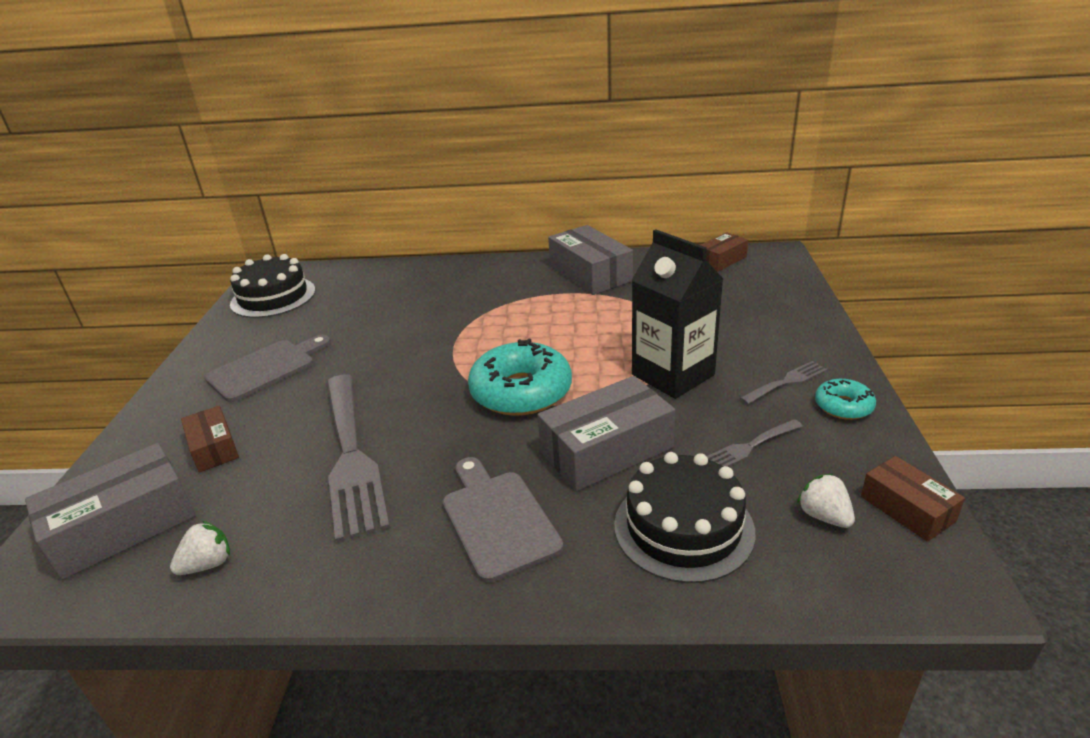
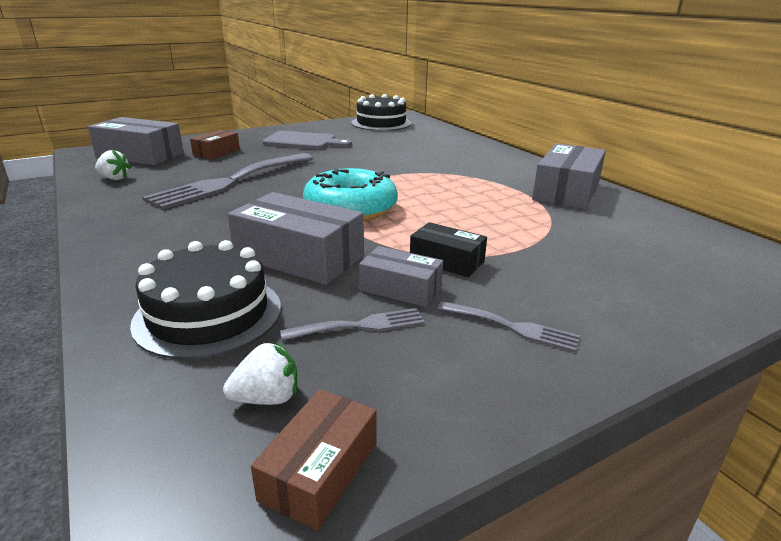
camera: 55 degrees right, 5 degrees down
(497, 519) = (185, 238): grey cutting board -> none
(673, 375) = (446, 261): black carton -> black box
(703, 411) = (400, 288): none -> grey box
(721, 260) = (714, 240): brown box -> none
(749, 447) = (360, 325): grey fork -> grey fork turned 135 degrees clockwise
(824, 516) = (267, 398): white strawberry -> white strawberry turned 45 degrees clockwise
(843, 406) = (507, 378): turquoise donut -> none

